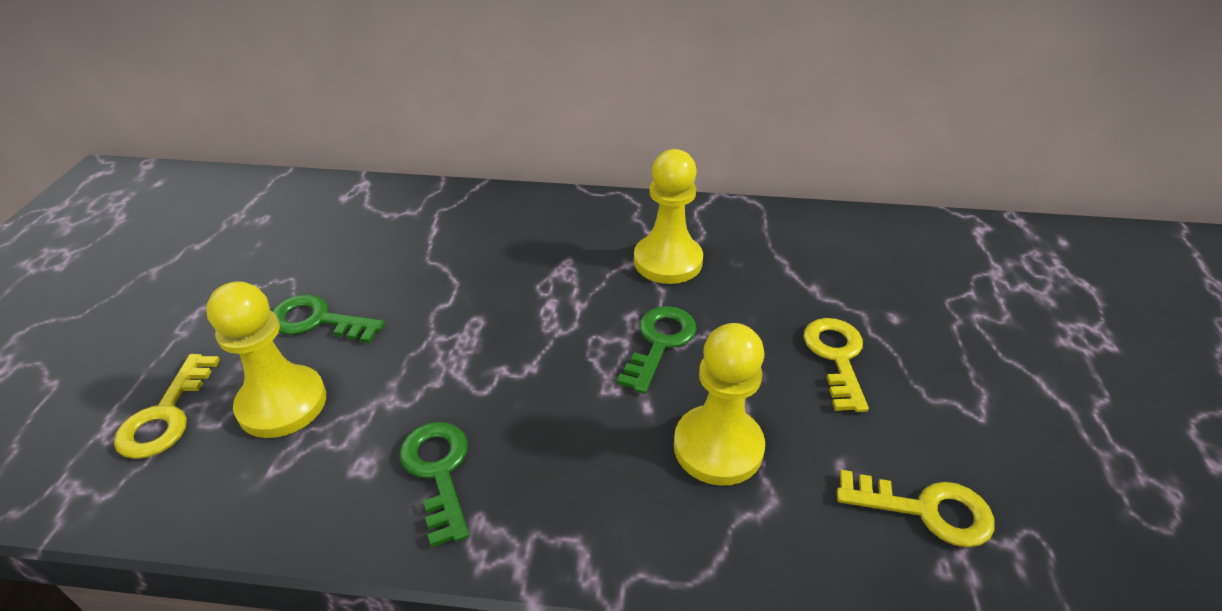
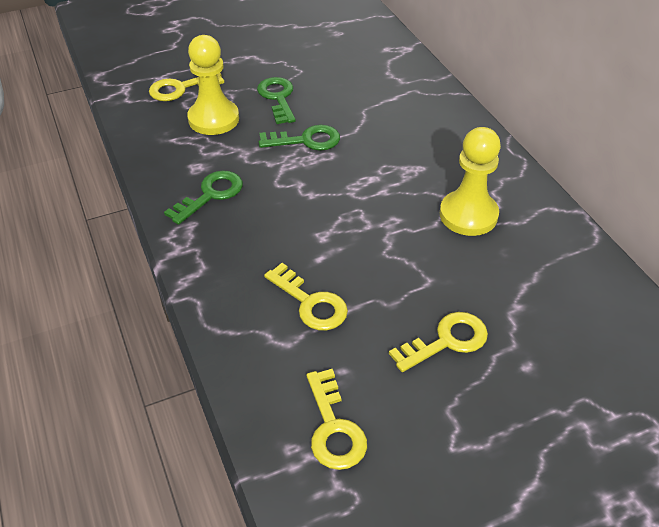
camera: 60 degrees right, 5 degrees up
(660, 342) = (381, 242): green key -> green key (306, 140)
(718, 447) = (311, 303): yellow pawn -> yellow key

